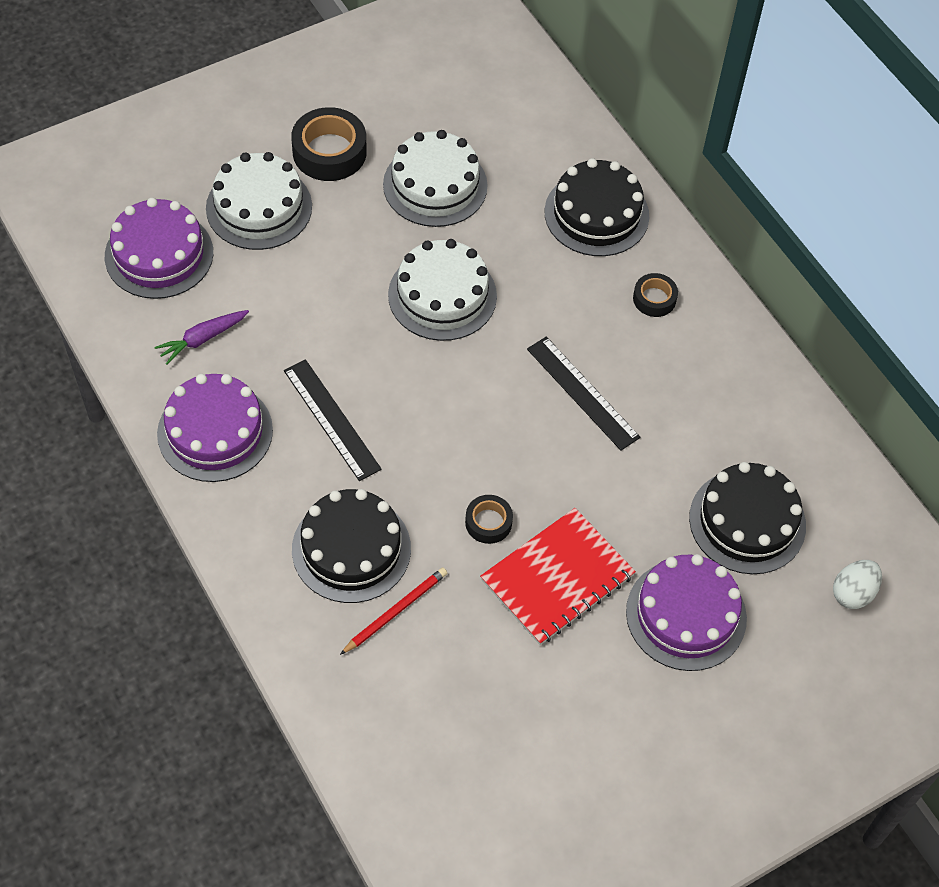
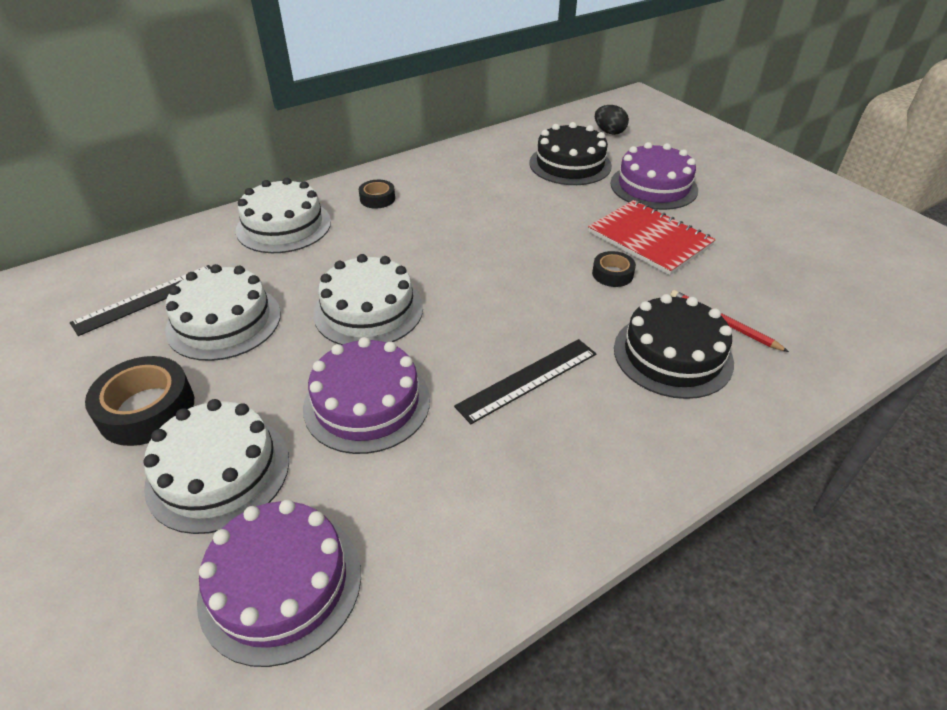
camera: 90 degrees left, 15 degrees down
(202, 339) = (429, 510): purple carrot -> none
(215, 432) = (565, 481): purple cake -> purple cake (367, 403)
(582, 393) = (473, 230): black ruler -> black ruler (147, 299)
(596, 214) = (284, 226): black cake -> white cake
(853, 593) = (609, 132): white egg -> black egg

